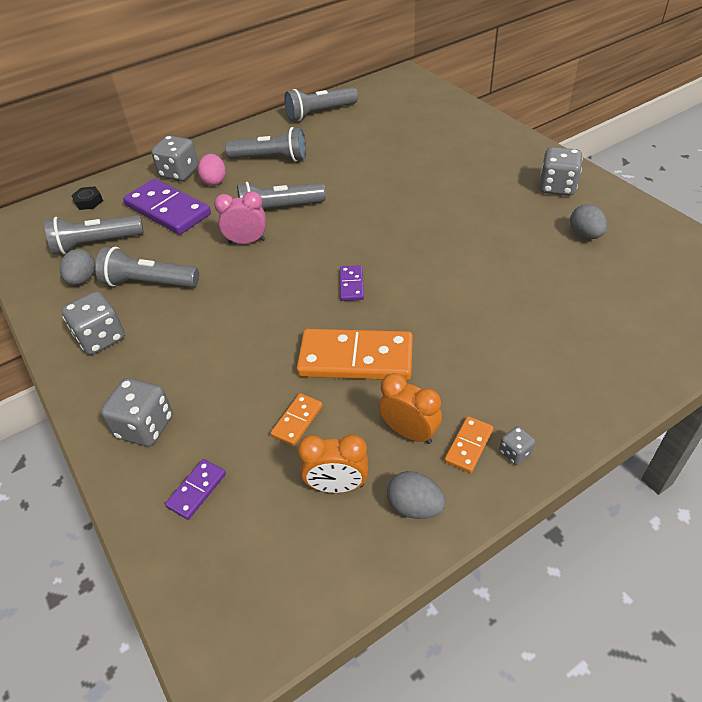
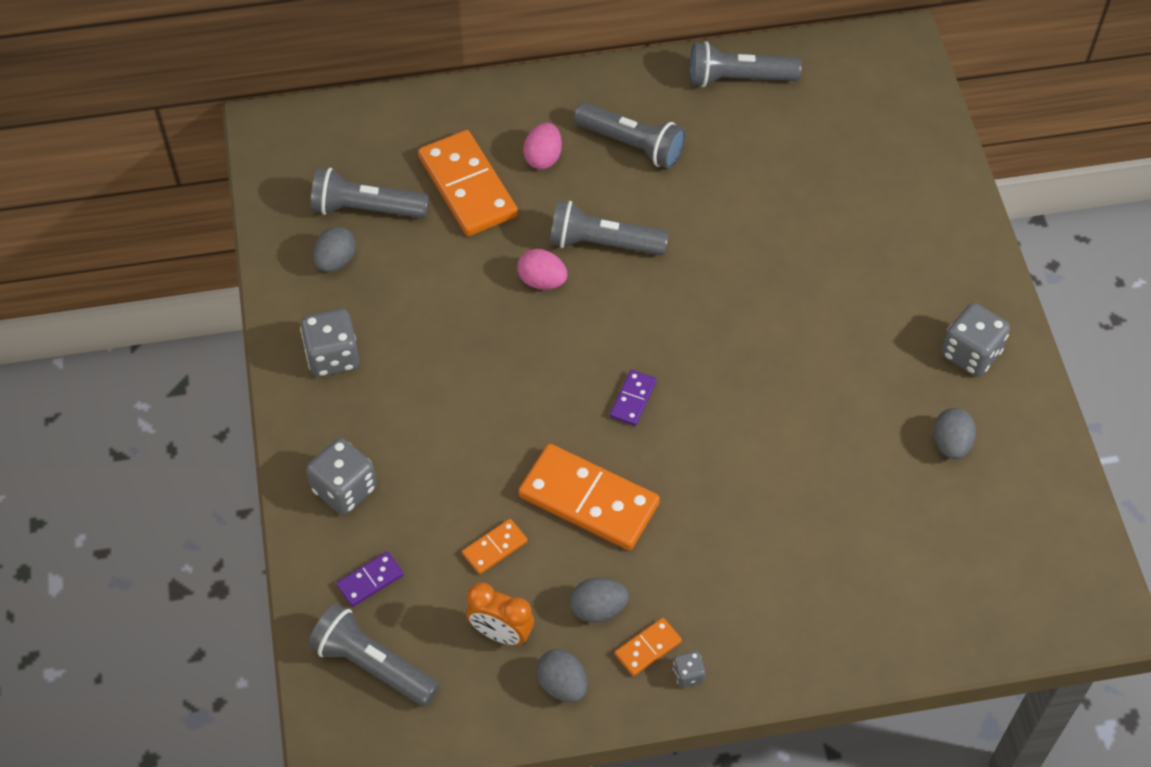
camera: 20 degrees right, 10 degrees up
(89, 201) = (376, 130): black nut -> none
(149, 283) = (408, 298): grey flashlight -> grey flashlight (373, 665)
(167, 210) = (467, 187): purple domino -> orange domino
(179, 173) = (504, 123): grey dice -> none
(247, 241) = (542, 281): pink clock -> pink egg
(409, 432) = (598, 609): orange clock -> grey egg

